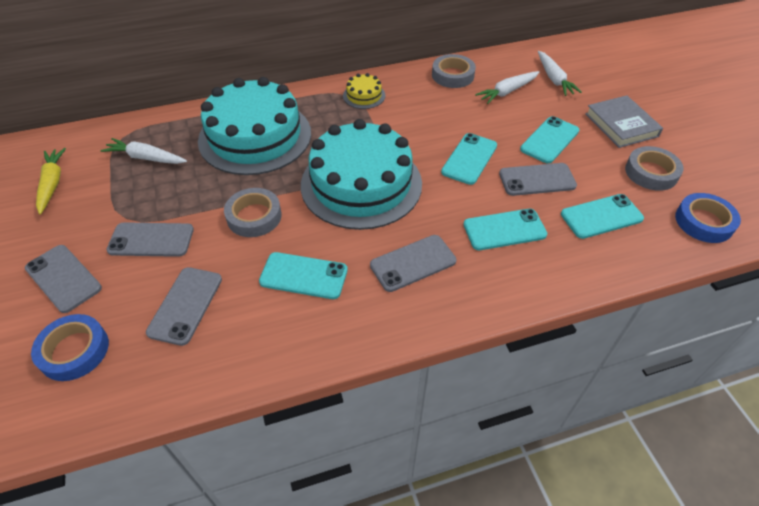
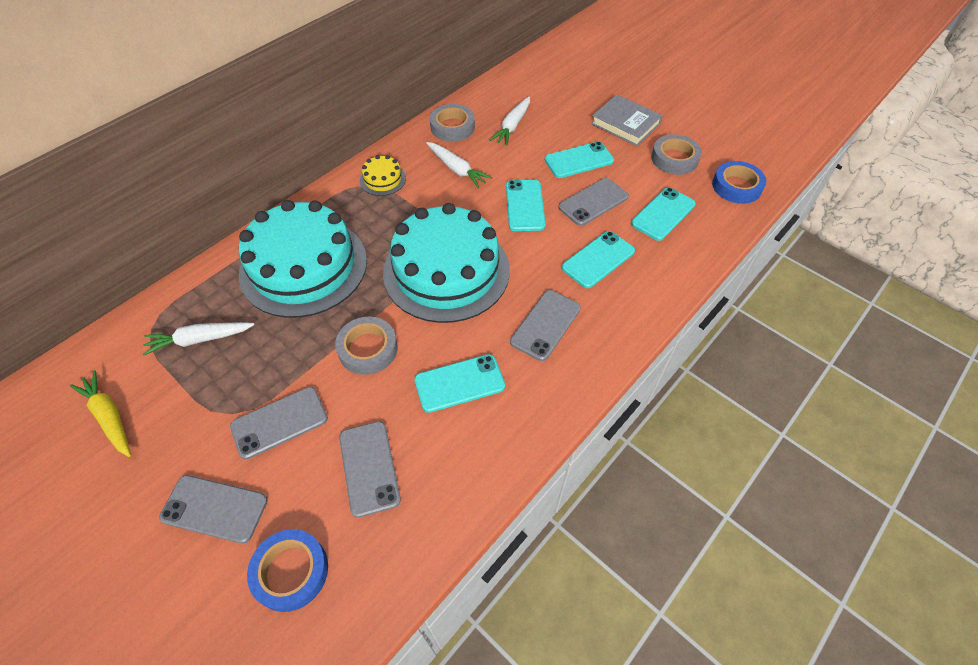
camera: 30 degrees left, 5 degrees up
(549, 140) = (579, 160): turquoise phone -> turquoise phone turned 60 degrees clockwise
(554, 79) = (543, 99): white carrot -> white carrot (457, 169)

